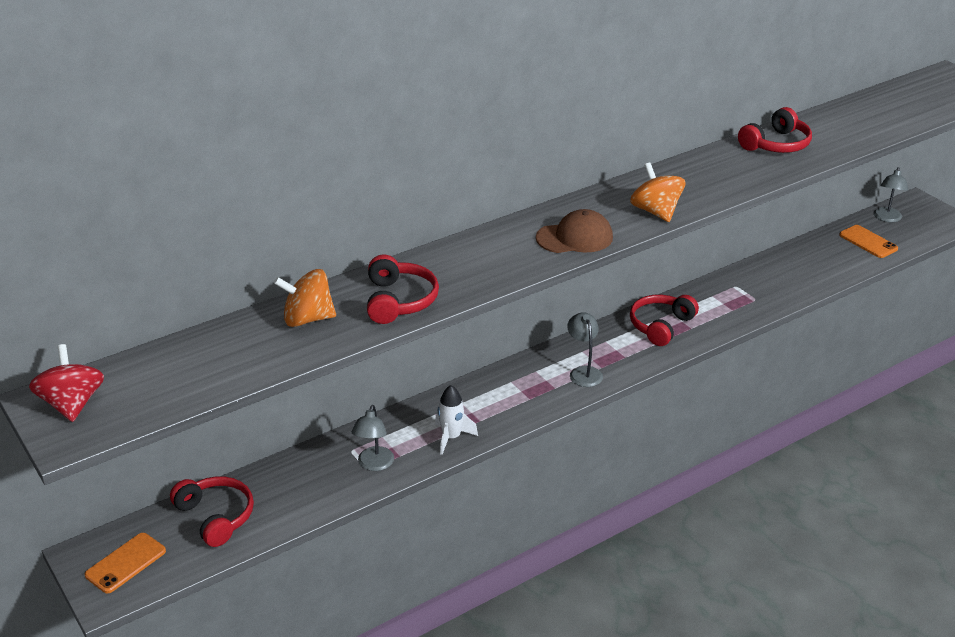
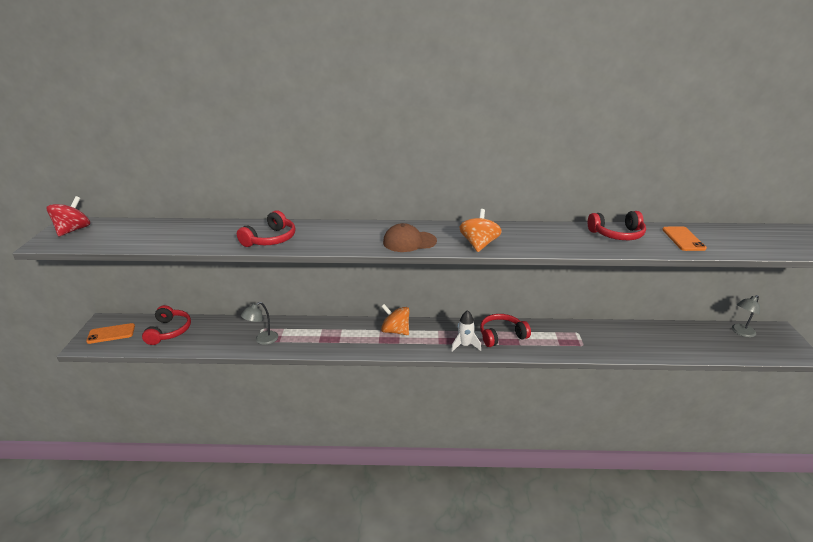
camera: 35 degrees right, 5 degrees down
(307, 319) = (218, 232): orange spinning top -> orange spinning top (395, 331)
(451, 437) = (314, 344): white rocket -> white rocket (465, 345)
(575, 237) = (409, 242): brown cap -> brown cap turned 150 degrees clockwise
(583, 372) = (425, 342): grey lamp -> none
(868, 242) = (709, 341): orange phone -> orange phone (683, 239)

